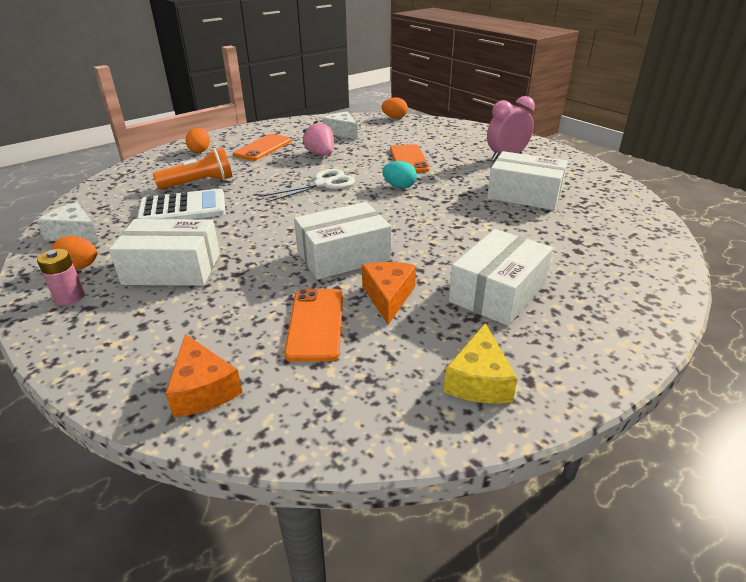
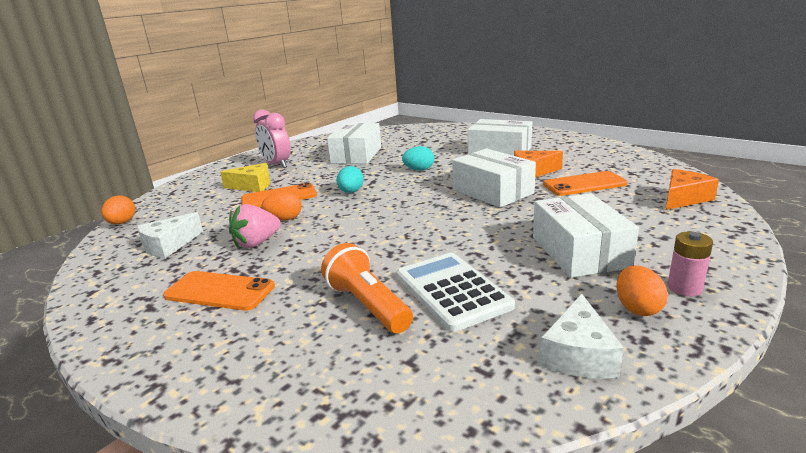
camera: 100 degrees left, 10 degrees down
(200, 151) = (219, 354): orange egg -> orange egg (284, 219)
(323, 184) = (352, 224): white scissors -> none
(445, 224) = (419, 170): none -> turquoise egg
(479, 380) = (582, 148): yellow cheese -> yellow cheese (252, 186)

